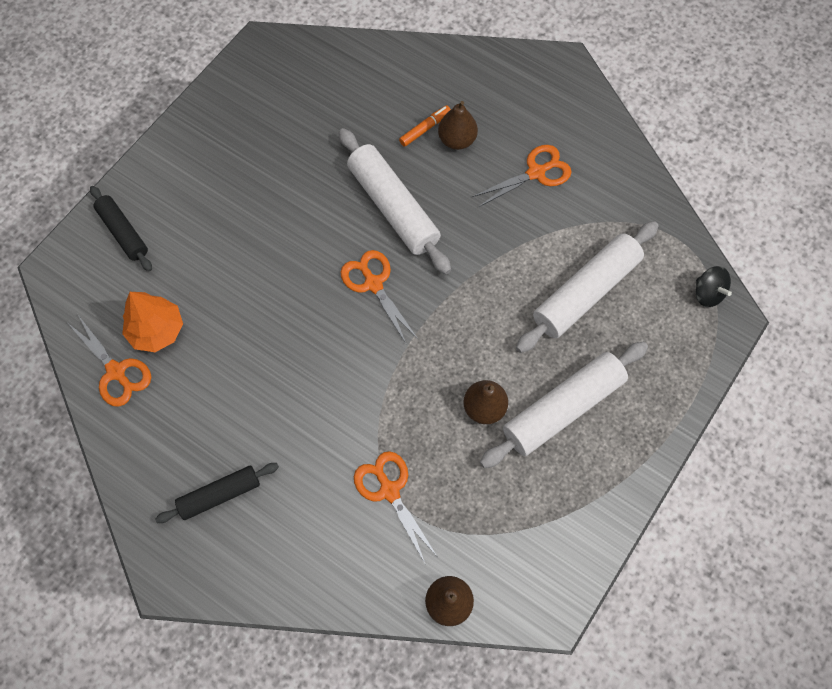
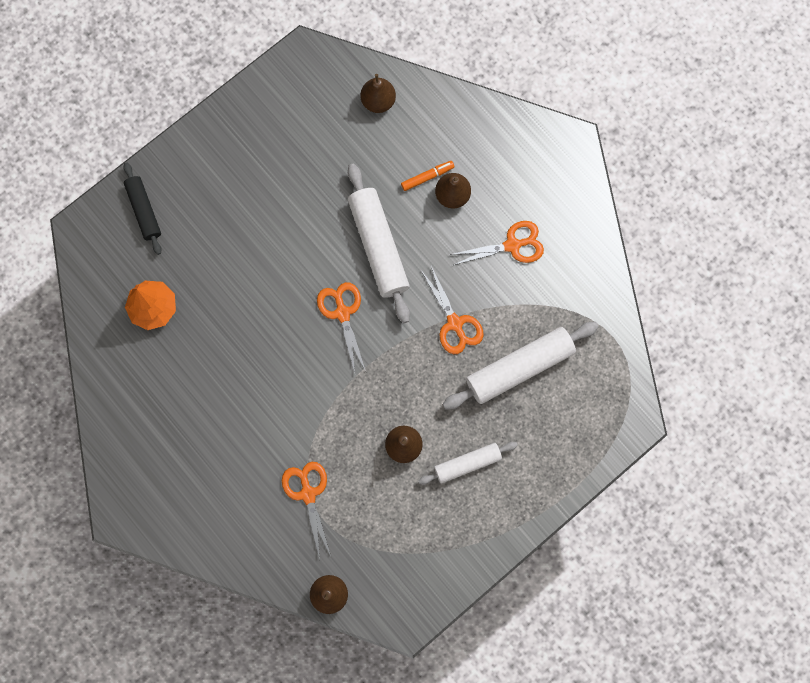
camera: 15 degrees right, 10 degrees up
(116, 372) = (113, 335): orange scissors -> orange scissors (455, 323)
(220, 495) = (174, 461): black rolling pin -> none
(352, 70) = (378, 101): none -> brown pear
(562, 408) = (467, 463): white rolling pin -> white rolling pin, size x0.60
(708, 293) = (623, 396): black spinning top -> none

